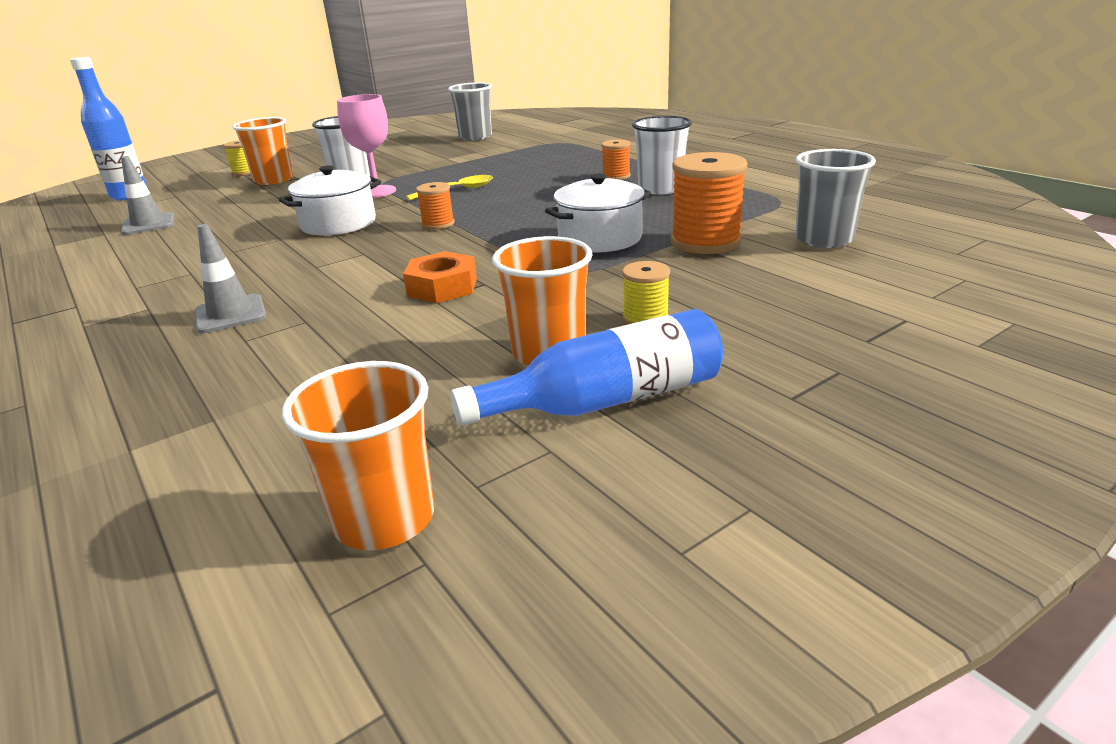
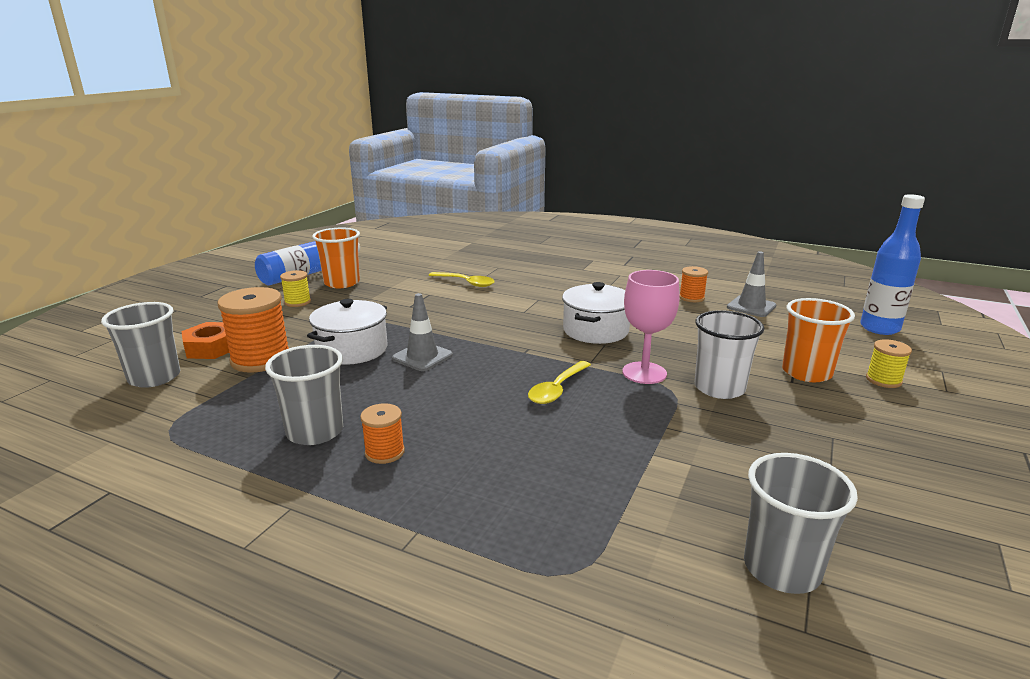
camera: 150 degrees right, 5 degrees down
(230, 314) = (530, 273): grey traffic cone -> grey traffic cone (422, 357)
(353, 312) = (466, 283): none -> yellow spoon
(384, 519) = (364, 245): orange cup -> none
(438, 224) = (508, 343): orange spool -> orange spool (691, 298)
(442, 287) = (433, 300): orange nut -> orange nut (211, 348)
(660, 189) = (315, 432): white cup -> grey cup

